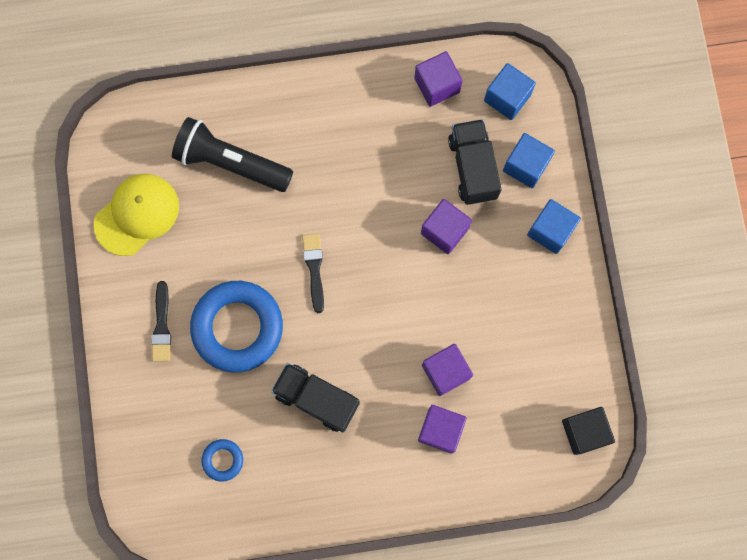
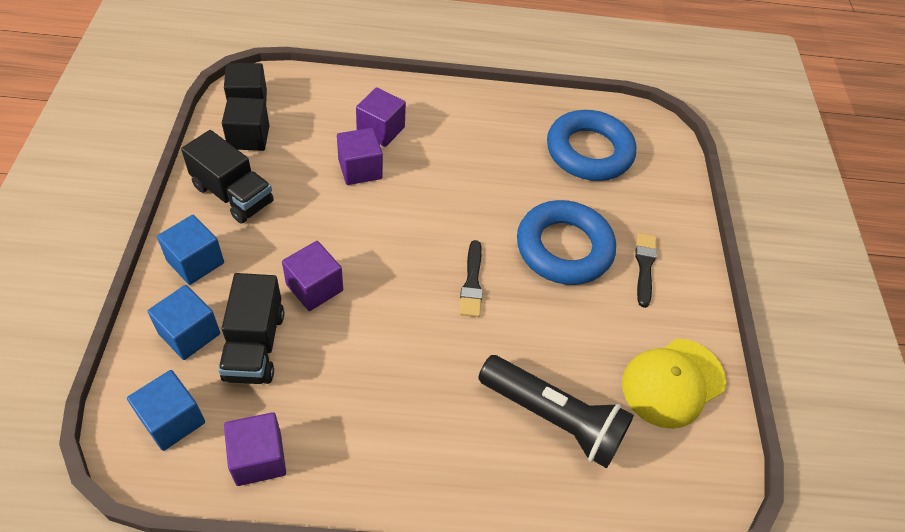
camera: 175 degrees left, 25 degrees down
(223, 460) = (589, 152): blue ring -> blue ring, size x2.26
(316, 399) = (492, 175): black truck -> black truck (233, 194)
(564, 383) = (249, 137): none -> black cube

